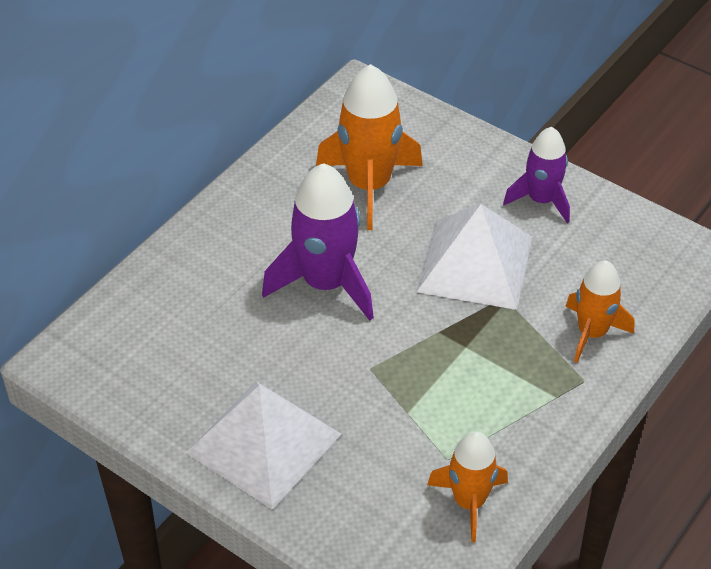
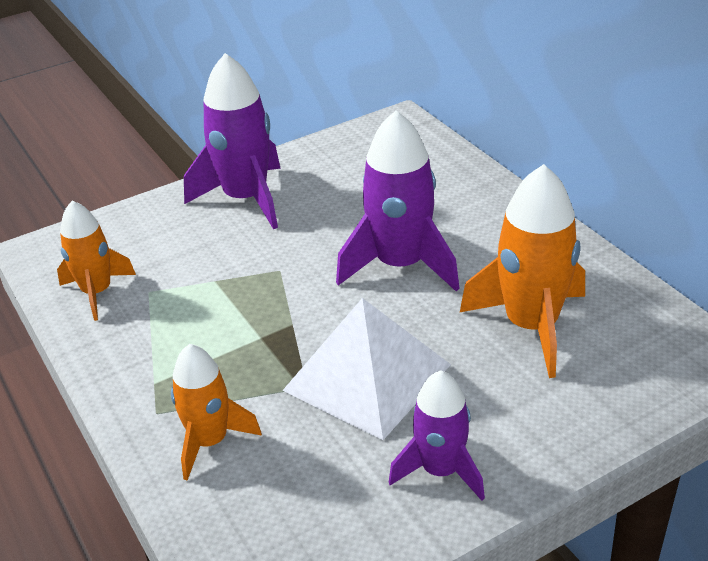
camera: 115 degrees right, 10 degrees down
(263, 442) = (246, 198): white pyramid -> purple rocket

